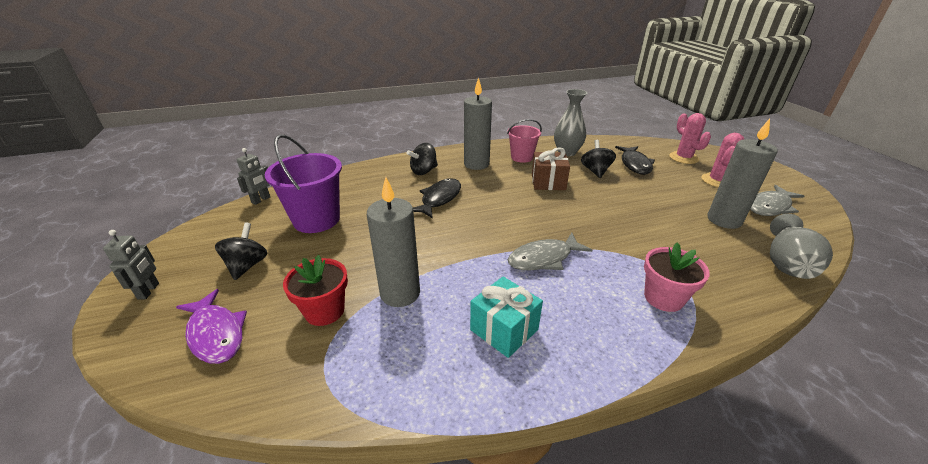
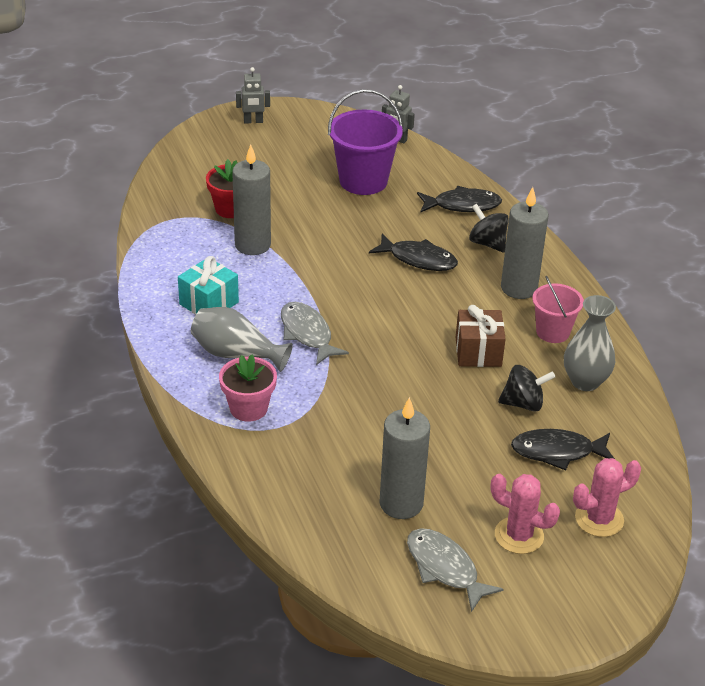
camera: 85 degrees right, 5 degrees up
(216, 334) = (208, 164): purple fish -> none
(247, 265) = (287, 158): black spinning top -> none
(373, 177) = (462, 205): none -> black fish
(787, 263) = (310, 528): grey vase -> grey vase (236, 354)

